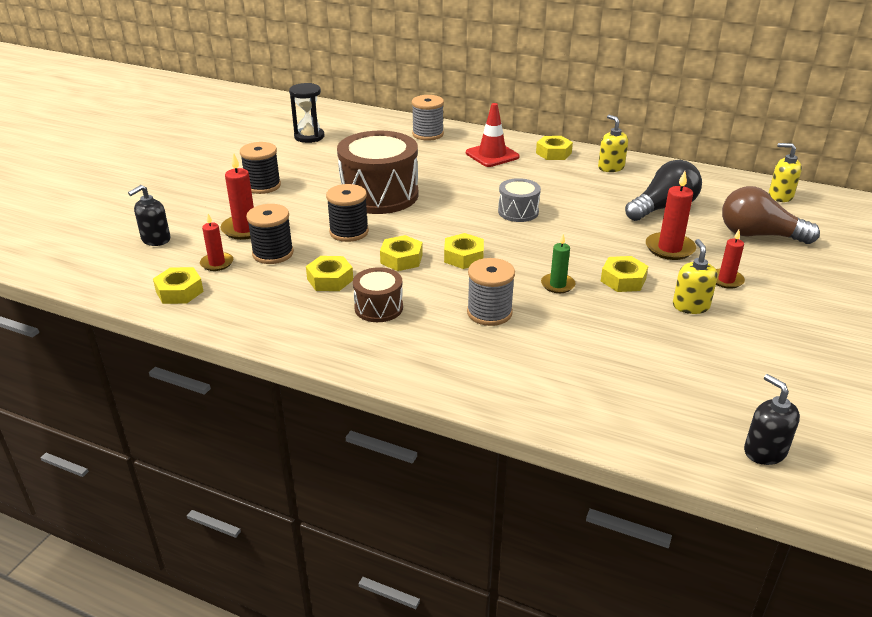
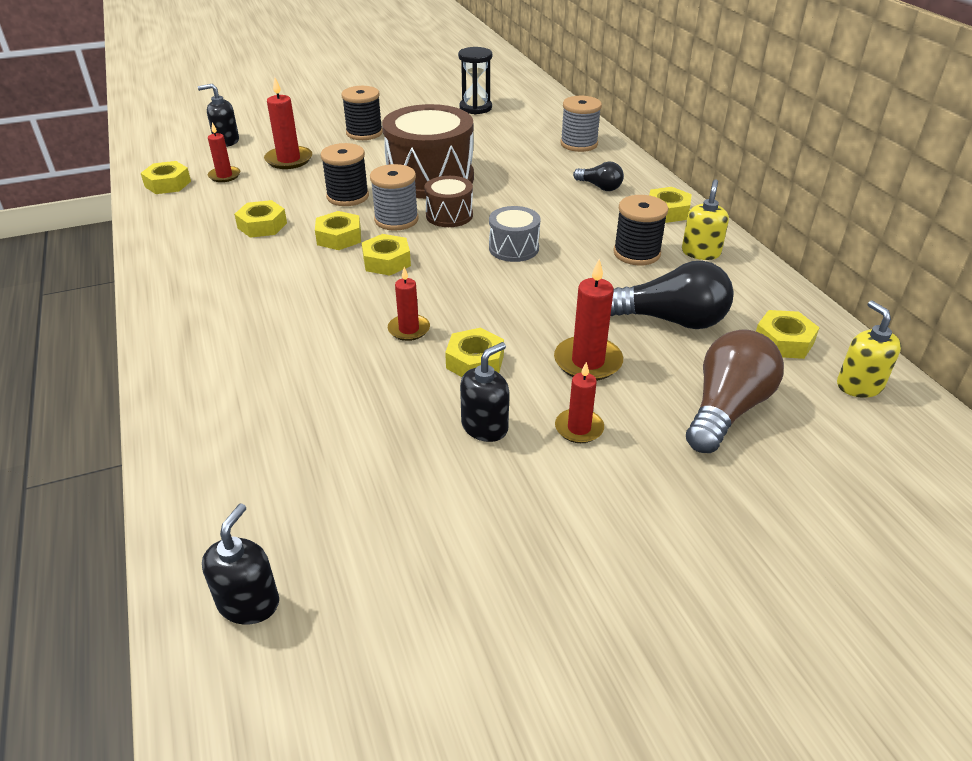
camera: 45 degrees right, 5 degrees up
(273, 253) = (268, 187): black spool -> black spool (636, 253)
(378, 308) = (247, 265): brown drum -> brown drum (449, 215)
(489, 313) = (308, 318): grey spool -> grey spool (396, 220)
(492, 155) = (599, 187): red traffic cone -> black light bulb
(557, 285) = (409, 329): green candle -> red candle
(690, 306) = (485, 427): yellow soap dispenser -> black soap dispenser
(722, 192) = (783, 341): none -> yellow nut
(759, 235) = (726, 409): brown light bulb -> brown light bulb turned 60 degrees clockwise

